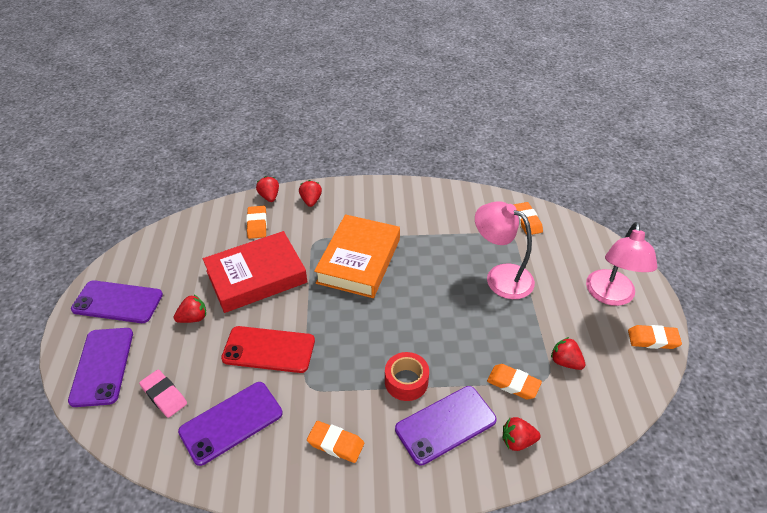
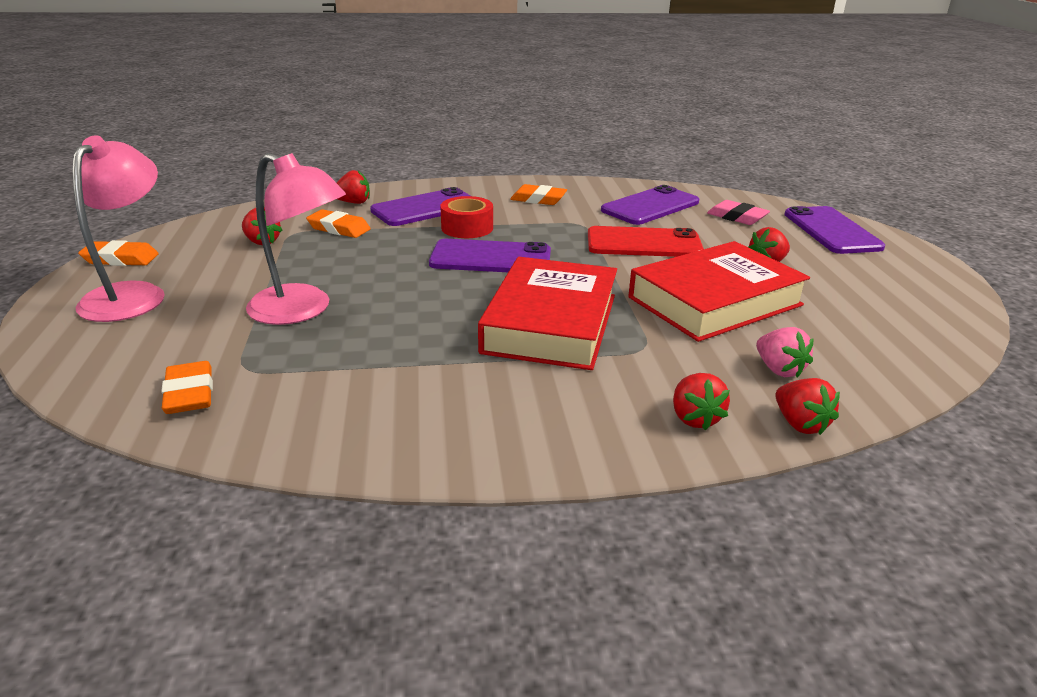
camera: 175 degrees right, 15 degrees down
(118, 302) = (892, 273): purple phone -> purple phone (490, 258)
(257, 224) = (779, 369): orange eraser -> pink strawberry
(359, 261) = (550, 323): orange book -> red book

